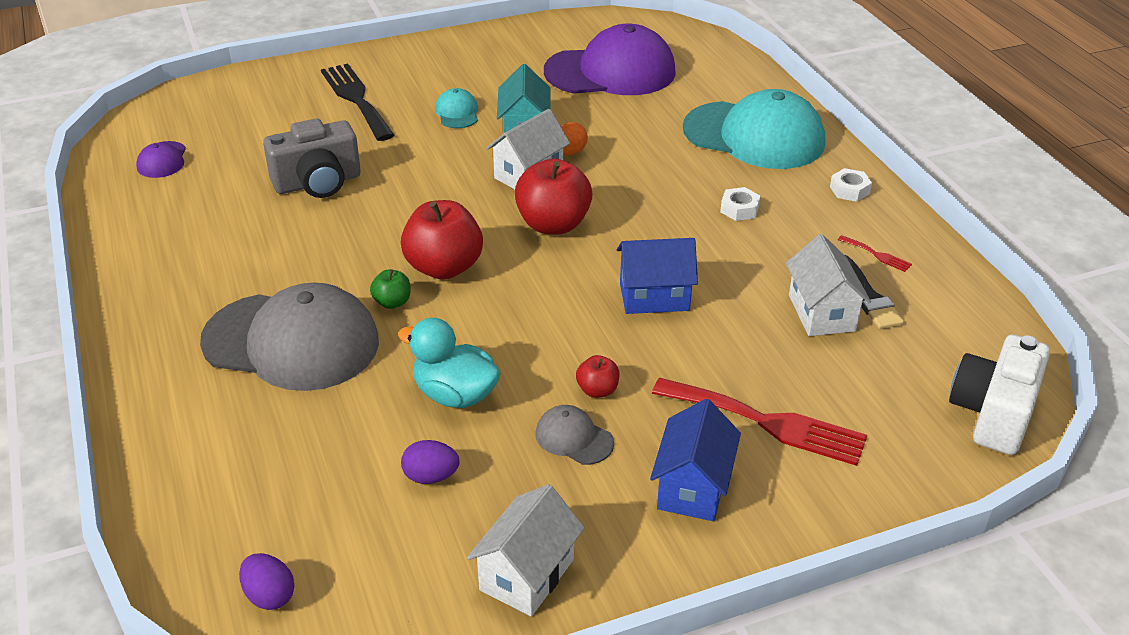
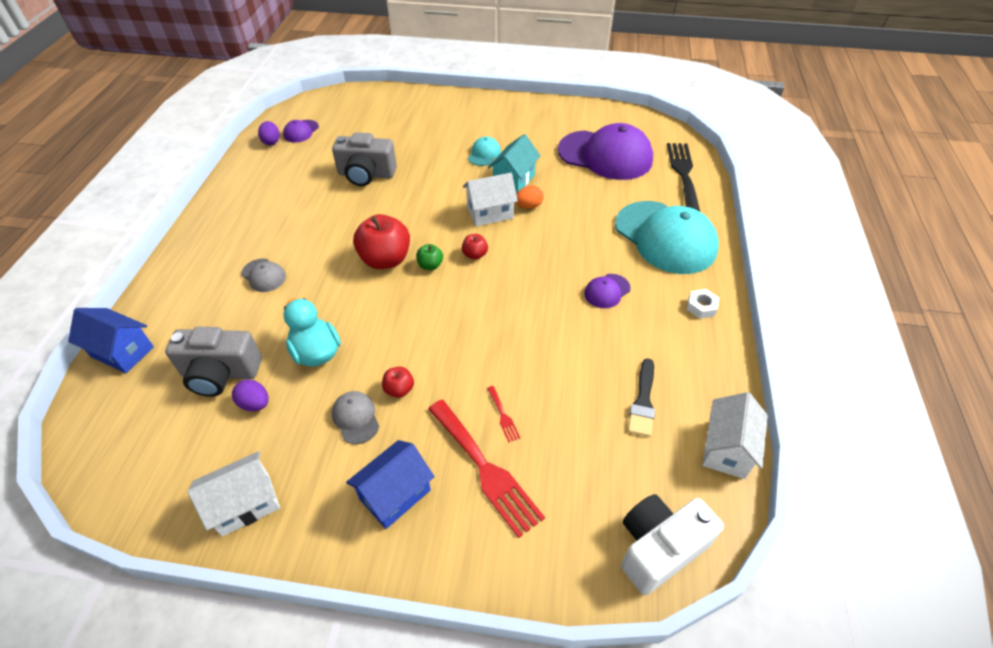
camera: 30 degrees right, 10 degrees up
(269, 595) = (110, 440): purple egg -> purple egg (271, 141)
(292, 342) = (264, 275): grey cap -> grey cap, size x0.43
(348, 465) = (221, 373): none -> grey camera
(356, 99) = (434, 125): black fork -> black fork (683, 173)
(392, 302) = (337, 272): green apple -> green apple (430, 265)
(553, 224) = (475, 255): red apple -> red apple, size x0.48
(654, 297) = (493, 335): blue house -> blue house (122, 352)
(739, 209) = (607, 291): white nut -> purple cap
(821, 313) = (597, 399): white house -> white house (726, 449)
(877, 255) = (678, 369): red fork -> red fork (503, 416)

